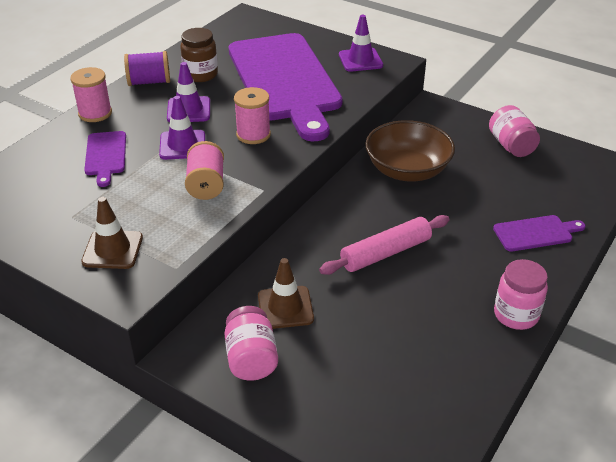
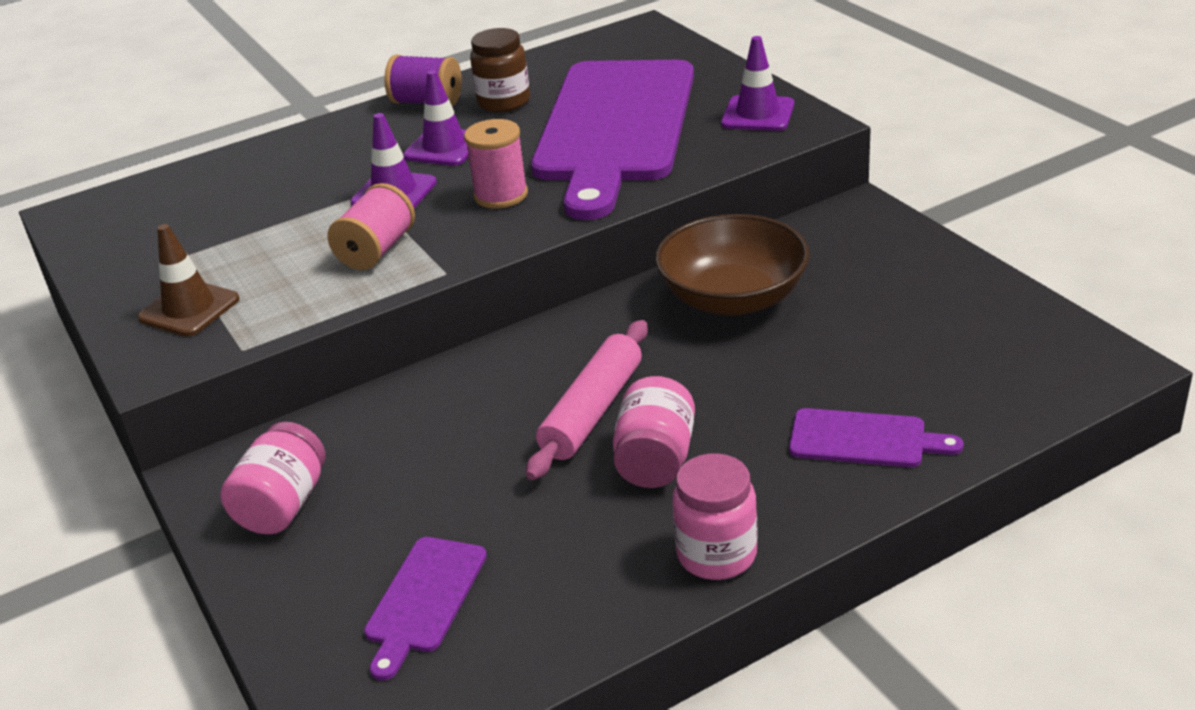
camera: 30 degrees right, 5 degrees down
(95, 113) = (323, 132): pink spool -> none
(106, 156) = (287, 189): purple cutting board -> purple cutting board (424, 600)
(285, 307) = (385, 450): brown traffic cone -> none
(385, 253) = (592, 411): pink rolling pin -> pink rolling pin turned 60 degrees counterclockwise
(511, 146) = (944, 294): pink jar -> pink jar (655, 459)

